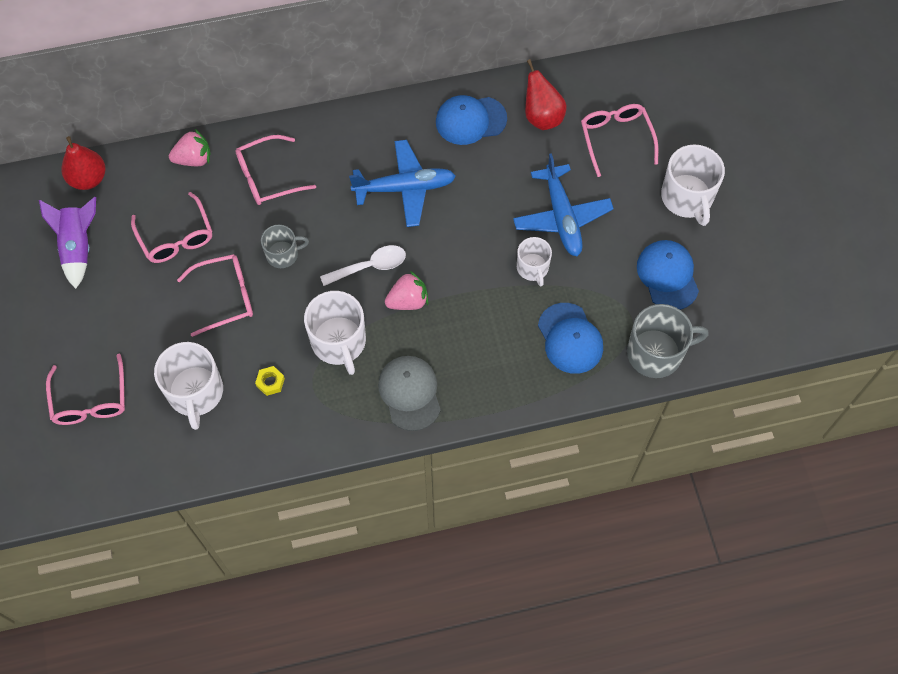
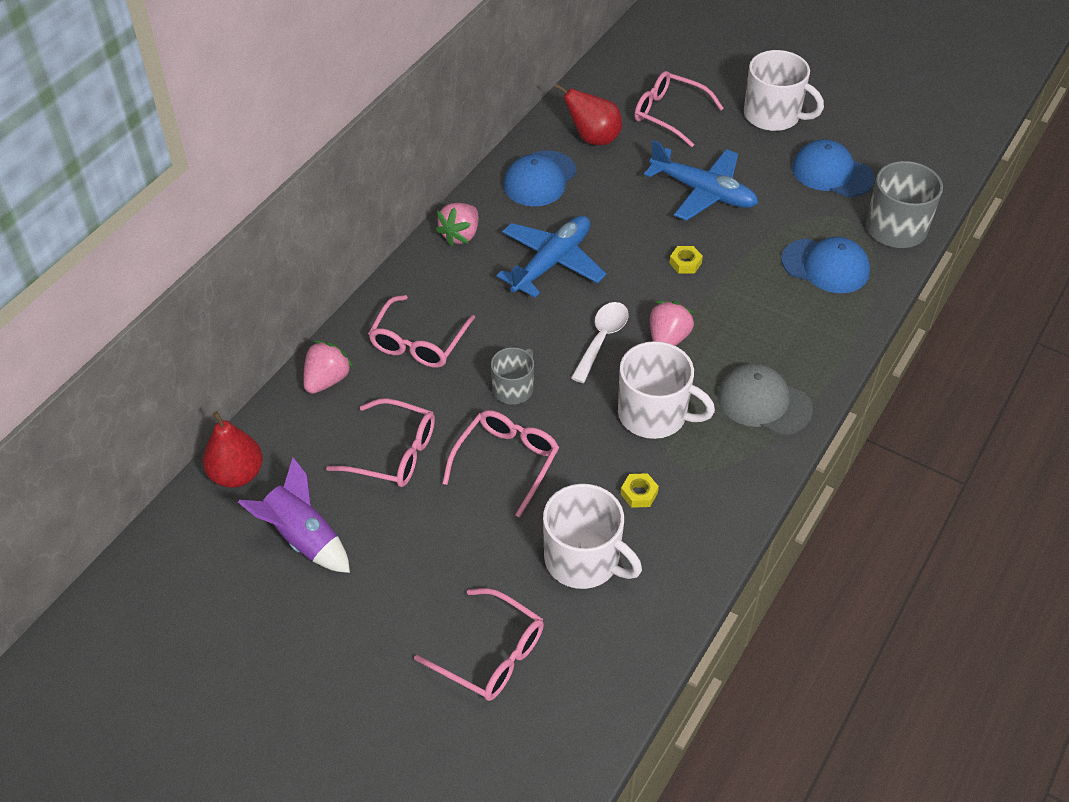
camera: 45 degrees left, 15 degrees down
(375, 122) = (460, 235): none -> pink strawberry
(484, 258) = (685, 263): none -> yellow nut
(533, 268) = (731, 241): white mug -> none

